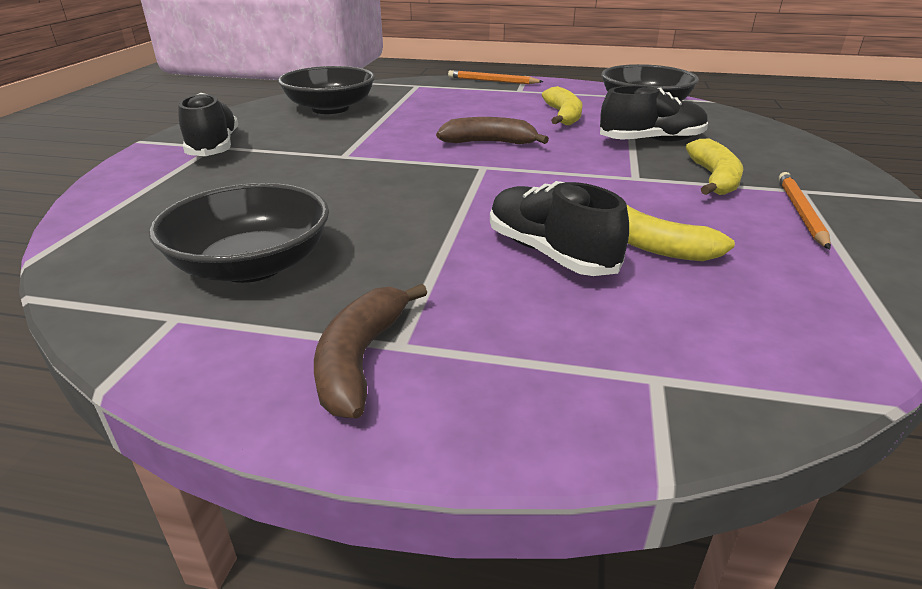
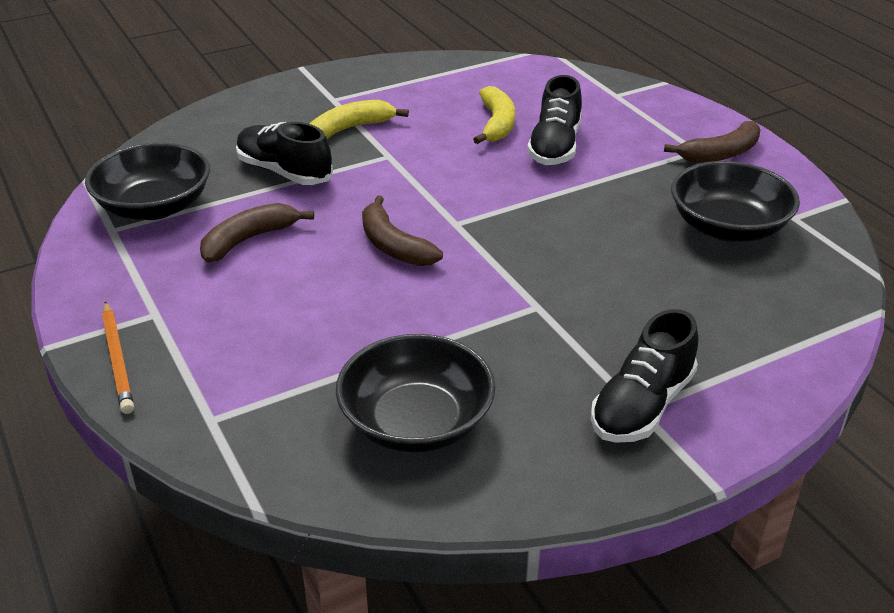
camera: 130 degrees left, 5 degrees up
(563, 116) = (249, 240): yellow banana -> brown banana
(801, 212) = (378, 94): orange pencil -> none

